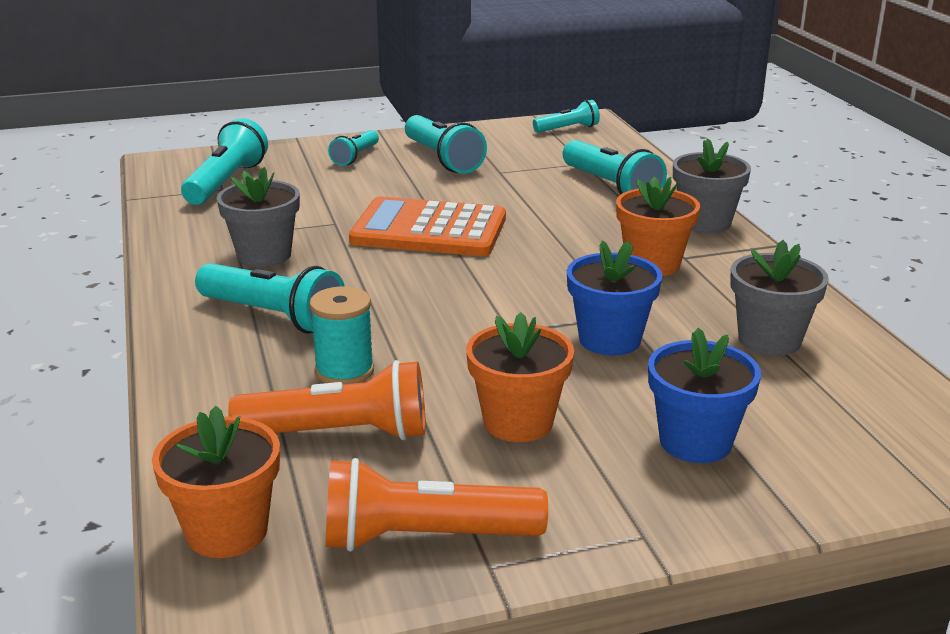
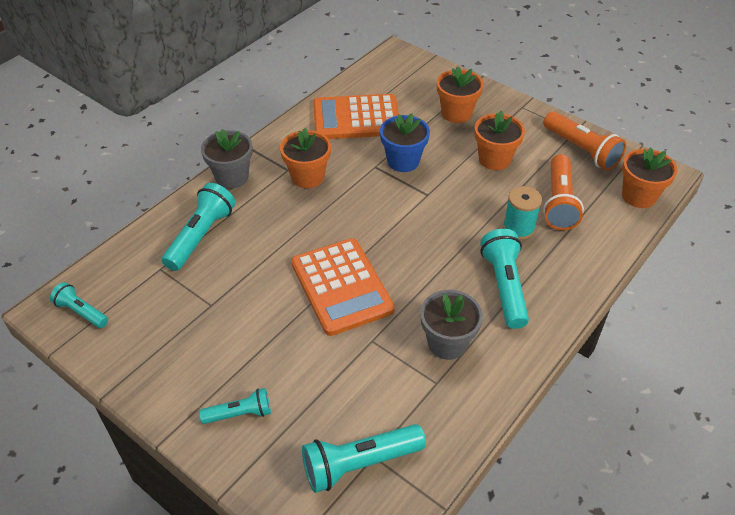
camera: 125 degrees left, 20 degrees up
(340, 434) = (559, 202): orange flashlight -> orange flashlight turned 135 degrees counterclockwise
(442, 159) = (206, 352): turquoise flashlight -> none
(695, 442) = (456, 113): blue flower pot -> orange flower pot
(769, 340) = (356, 118): grey flower pot -> orange calculator

